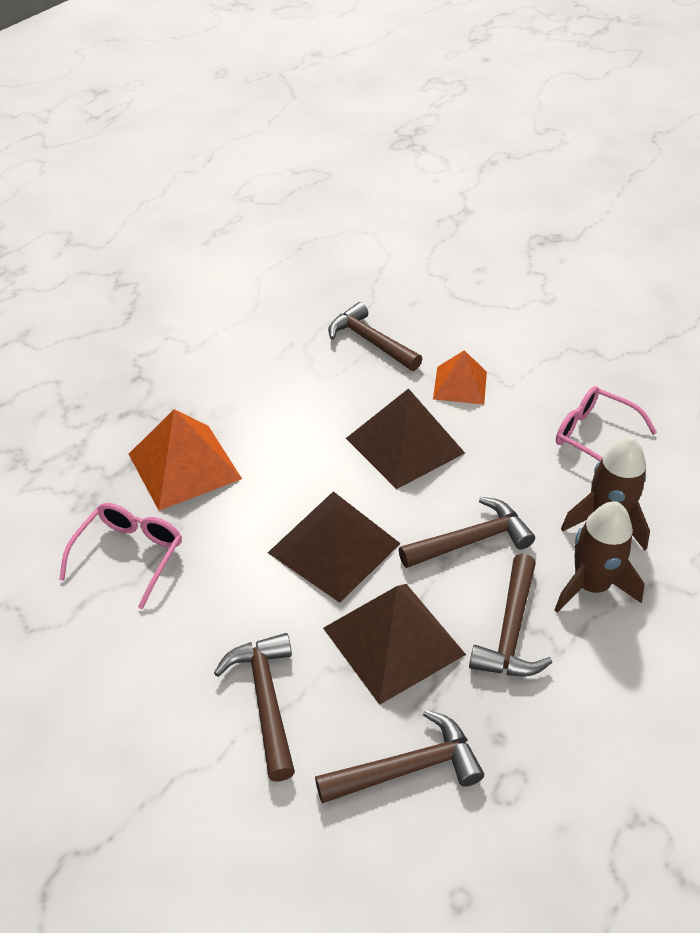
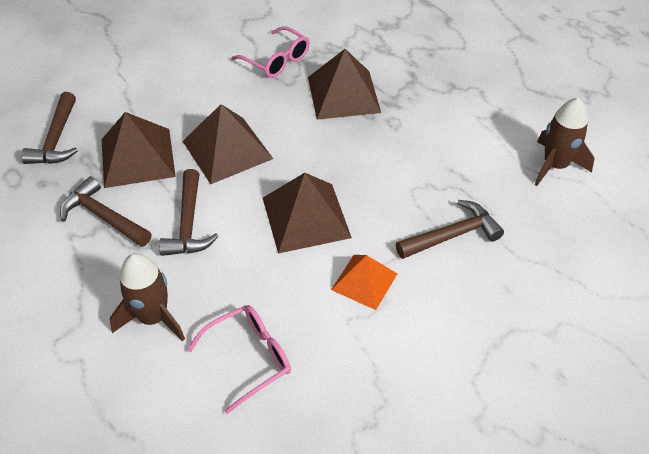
camera: 110 degrees right, 5 degrees up
(184, 466) = (343, 94): orange pyramid -> brown pyramid
(266, 700) = (138, 95): brown hammer -> none
(591, 586) = (105, 278): brown rocket -> brown rocket (555, 166)

